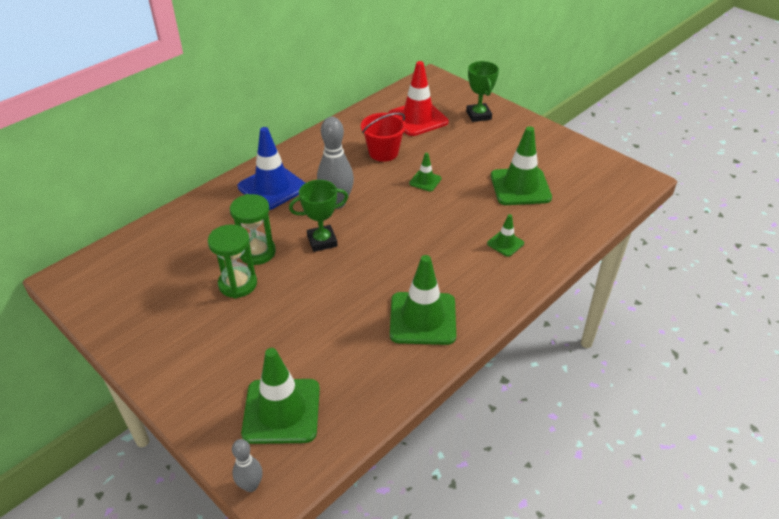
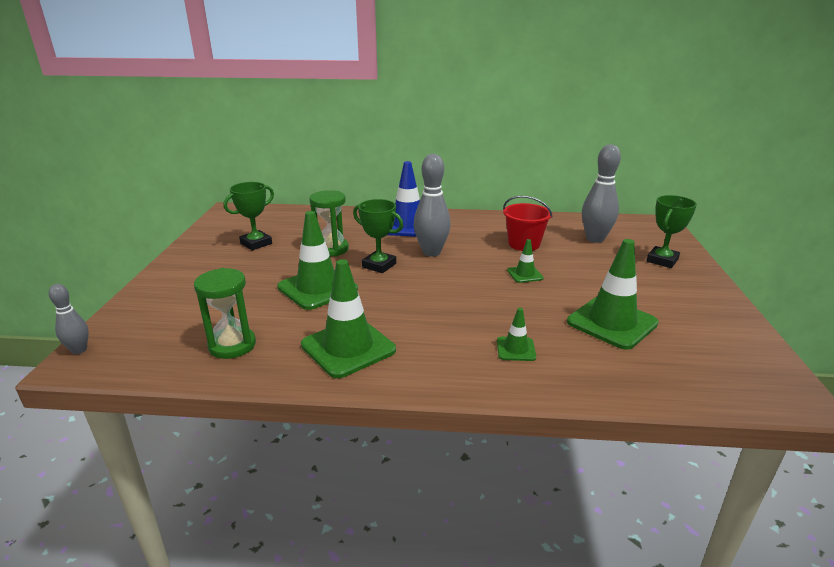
camera: 50 degrees right, 15 degrees down
(179, 293) = (256, 243): none -> green trophy
(238, 284) = (289, 257): green hourglass -> green hourglass (232, 345)
(281, 411) = (170, 329): green traffic cone -> green traffic cone (317, 288)
(418, 118) = (595, 239): red traffic cone -> grey bowling pin

